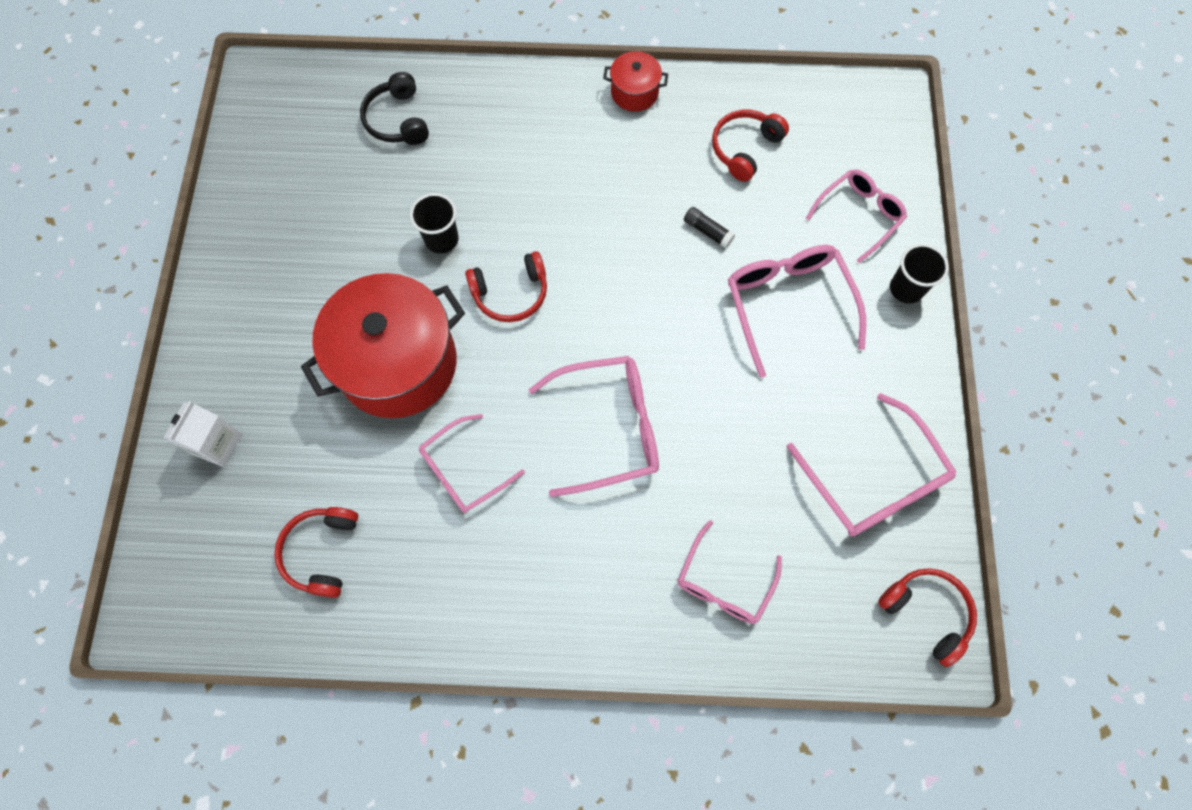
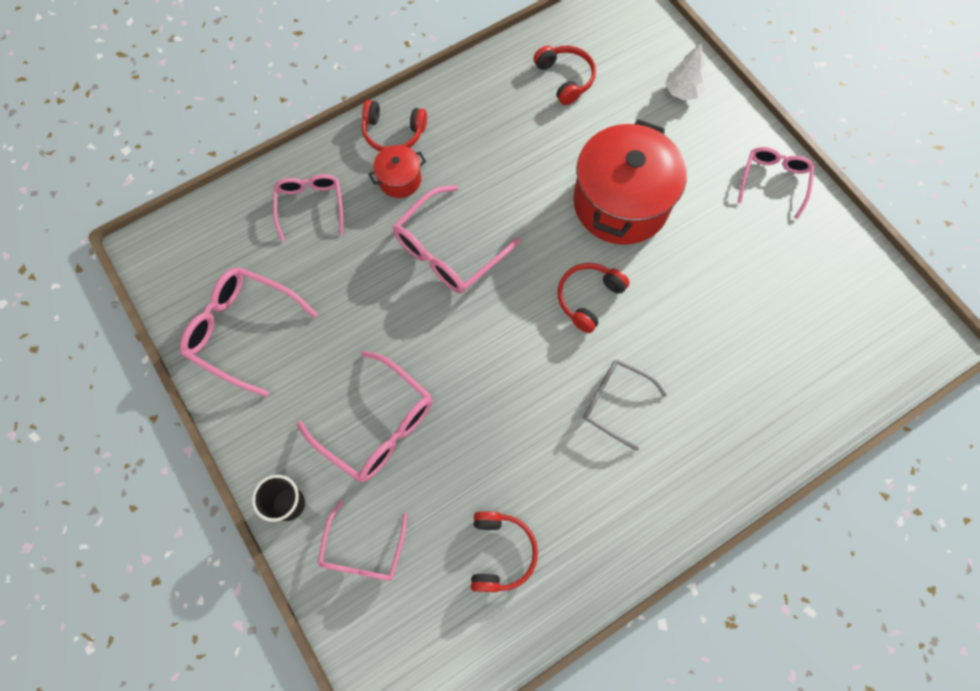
camera: 145 degrees right, 0 degrees up
(216, 444) = (682, 92): white carton -> white tree
(397, 120) = (796, 379): black headphones -> none
(442, 239) = (671, 305): black cup -> none
(464, 471) = (521, 168): pink glasses -> pink glasses (773, 181)
(563, 195) = (615, 402): none -> grey glasses
(634, 92) = (635, 545): red pot -> red pot (400, 180)
(707, 231) = (480, 448): black glue stick -> none
(926, 613) = (167, 267): red headphones -> red headphones (393, 133)

